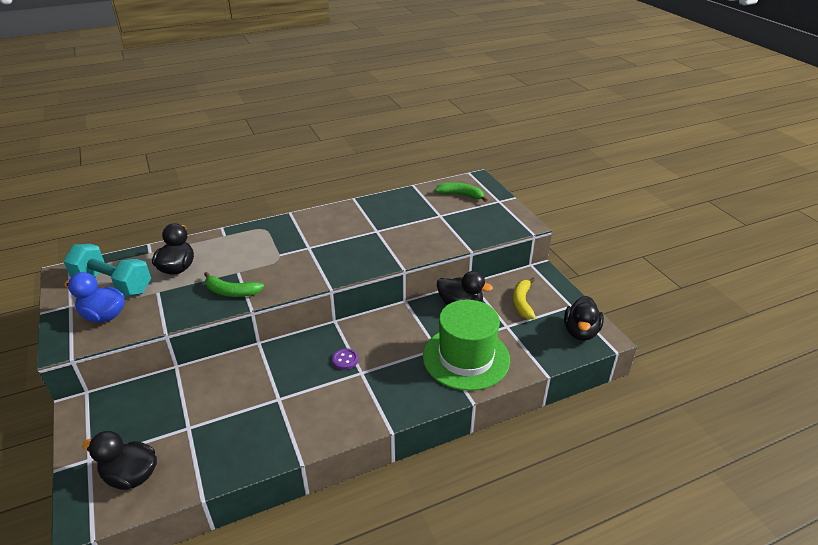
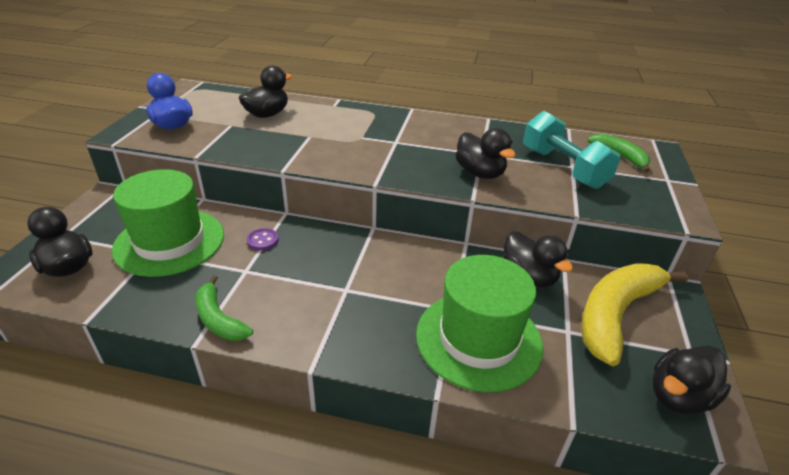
camera: 35 degrees right, 0 degrees up
(113, 284) = (208, 107): turquoise dumbbell -> turquoise dumbbell (563, 168)
(193, 411) = (169, 242): none -> green hat
(231, 292) = (284, 149): green banana -> green banana (218, 319)
(345, 360) = (343, 268): purple button -> purple button (263, 240)
(390, 247) = (480, 173): none -> black duck
(522, 302) = (615, 314): yellow banana -> yellow banana, size x1.80

